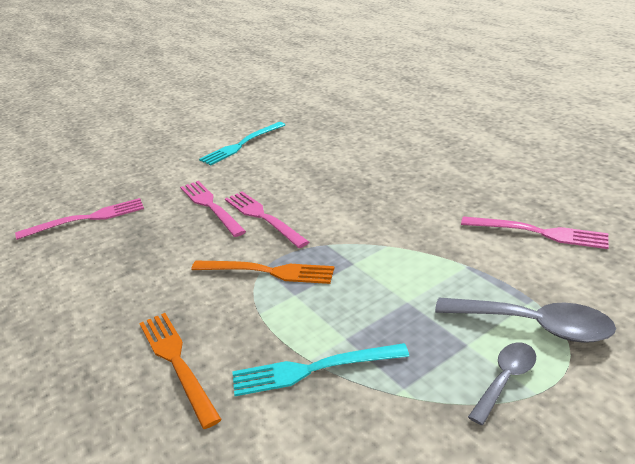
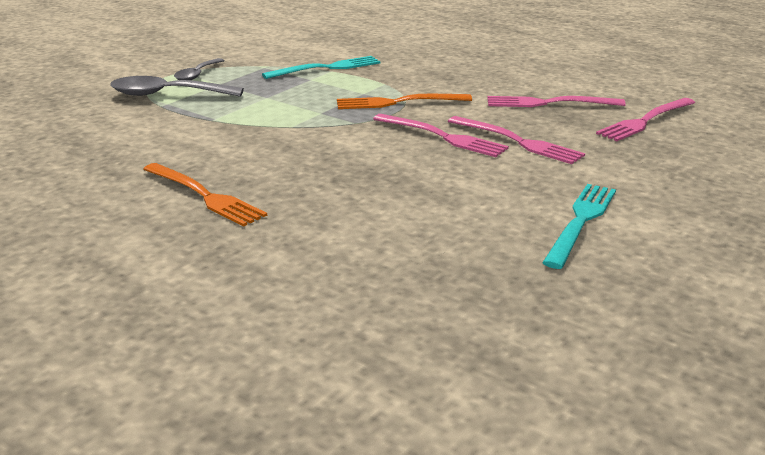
camera: 160 degrees right, 5 degrees down
(177, 362) = (423, 63): orange fork -> orange fork (205, 196)
(539, 233) = (130, 147): pink fork -> pink fork (549, 103)

